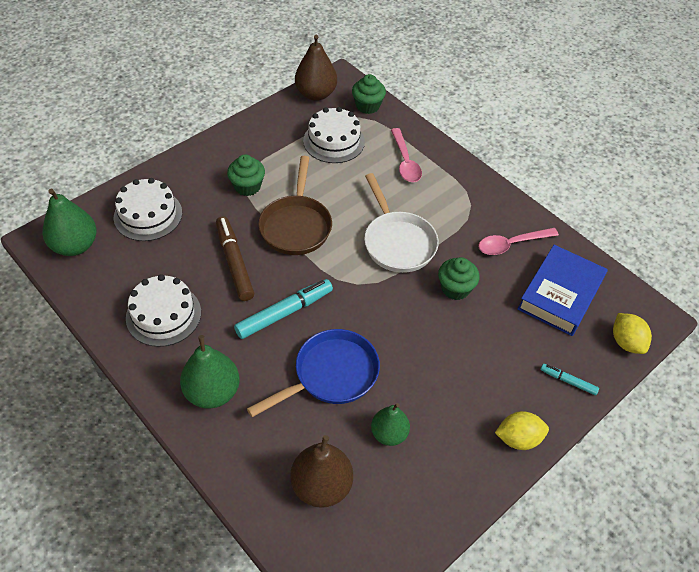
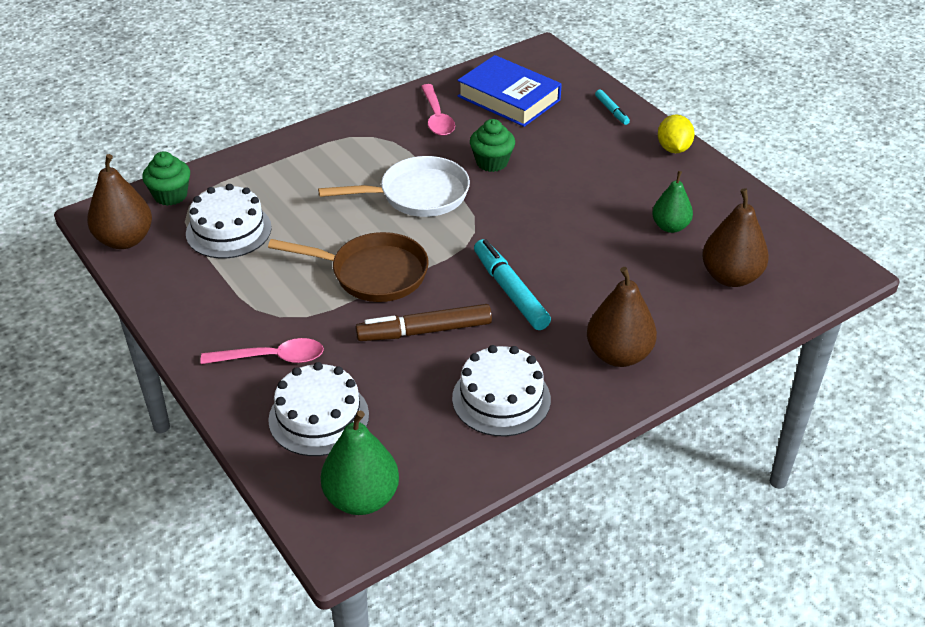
camera: 80 degrees left, 10 degrees down
(212, 392) = (618, 355): green pear -> brown pear
(247, 186) = (290, 314): green cupcake -> none
(331, 375) = (598, 260): blue pan -> none
(405, 162) = (287, 175): pink spoon -> pink spoon (272, 358)
(568, 381) = (611, 111): turquoise marker -> turquoise marker turned 60 degrees counterclockwise
(626, 342) = (569, 72): yellow lemon -> none

